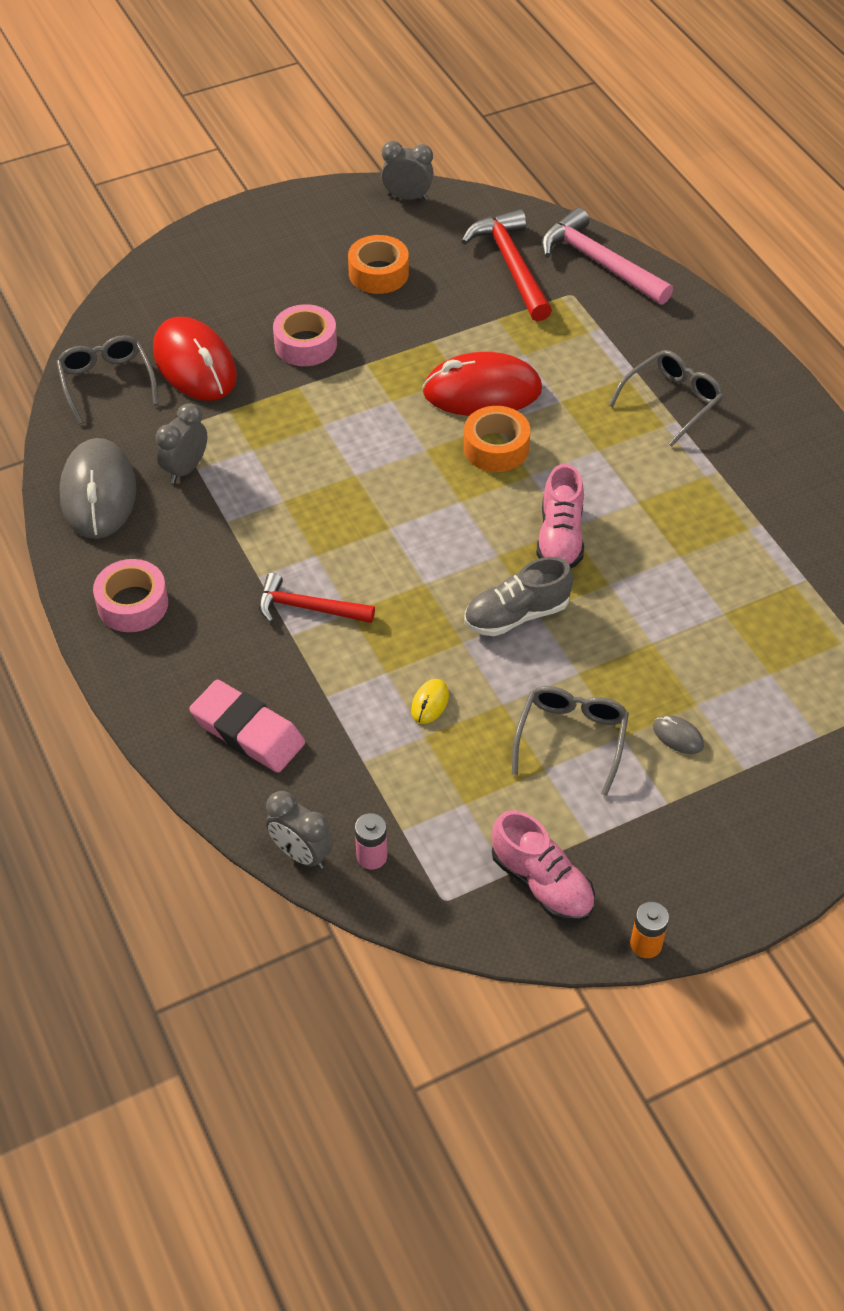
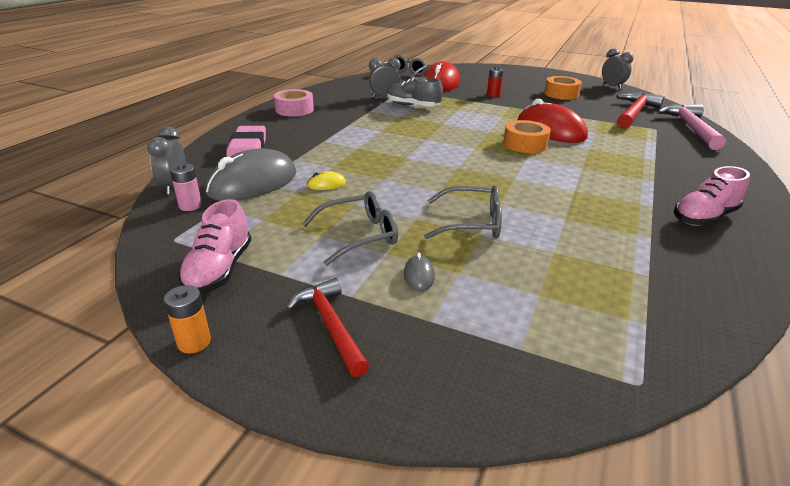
camera: 50 degrees right, 20 degrees down
(98, 493) = (344, 89): grey mouse -> grey mouse (253, 183)
(305, 344) = (493, 95): pink tape -> red battery
(308, 607) = (346, 139): red hammer -> red hammer (331, 325)
(516, 615) = (427, 186): grey shoe -> grey shoe (413, 106)
(560, 538) = (503, 178): pink shoe -> pink shoe (704, 217)
(672, 401) = (662, 174): grey glasses -> grey glasses (472, 223)

